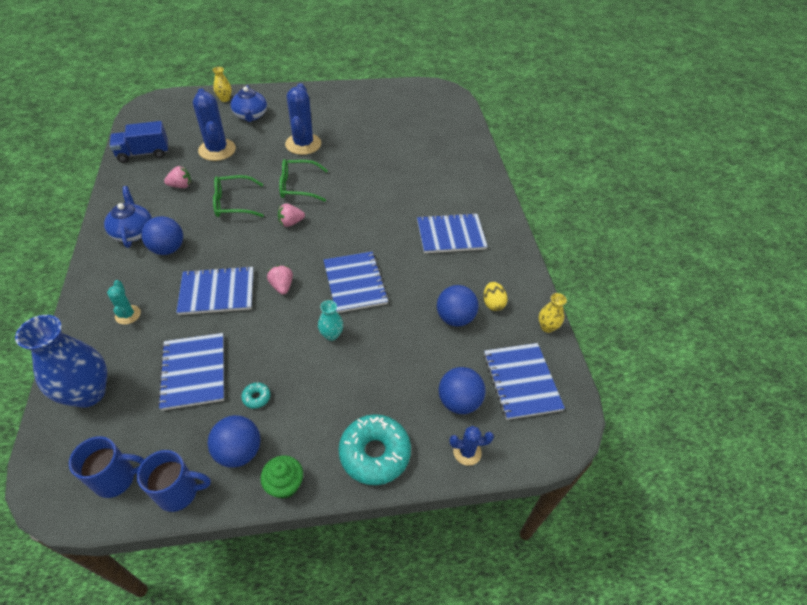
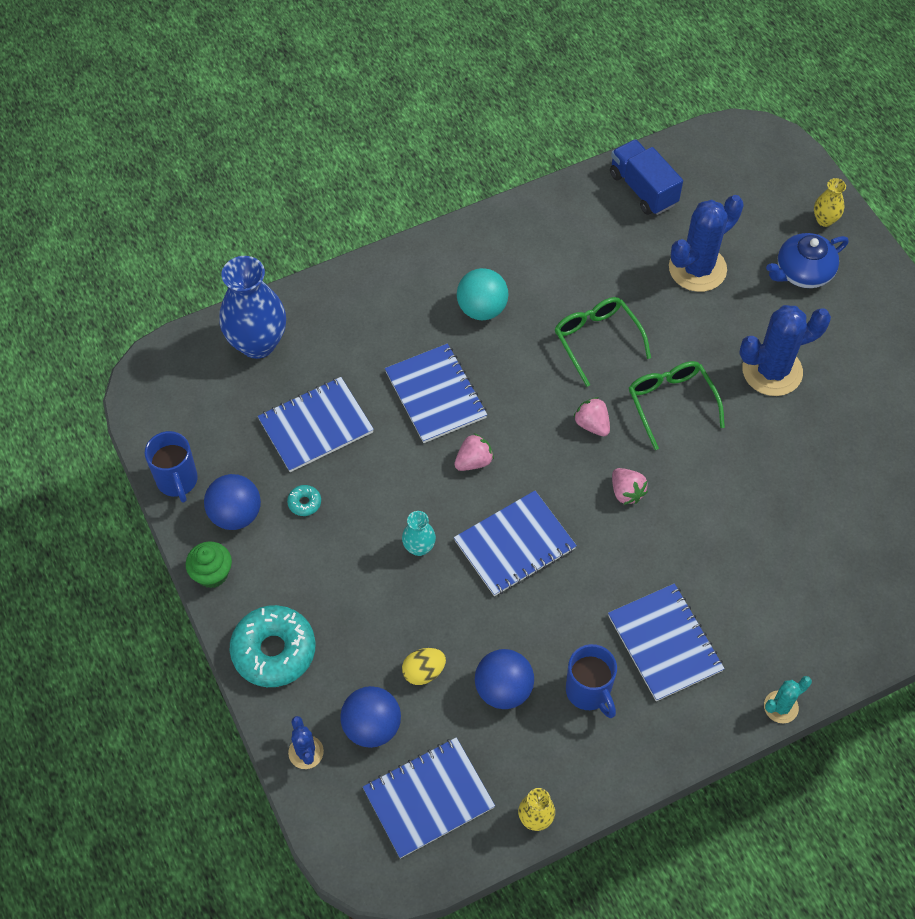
camera: 75 degrees right, 10 degrees up
(117, 479) = (176, 420): blue mug -> blue mug (589, 692)
(128, 315) = (367, 323): turquoise cactus -> turquoise cactus (781, 707)
(133, 232) = (494, 258): blue teapot -> none
(168, 249) = (482, 309): blue ball -> turquoise ball
(181, 186) = (601, 264): pink strawberry -> pink strawberry (626, 492)
(493, 303) = (550, 734): yellow egg -> yellow egg (424, 672)

